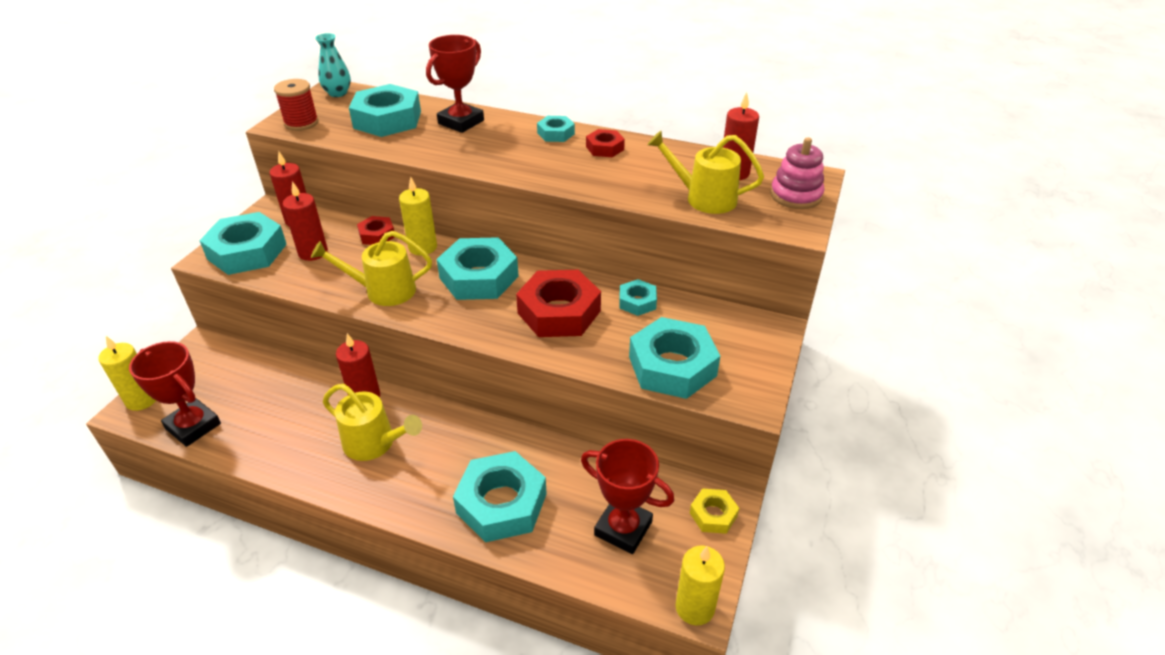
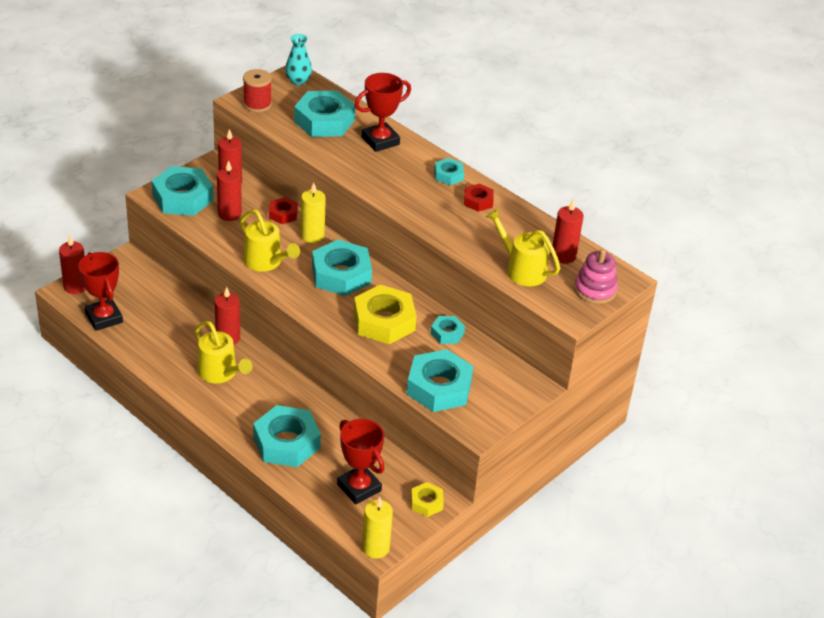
camera: 20 degrees right, 0 degrees up
(142, 399) = (75, 286): yellow candle -> red candle
(383, 291) = (266, 262): yellow watering can -> yellow watering can turned 150 degrees counterclockwise
(559, 312) = (384, 321): red nut -> yellow nut

